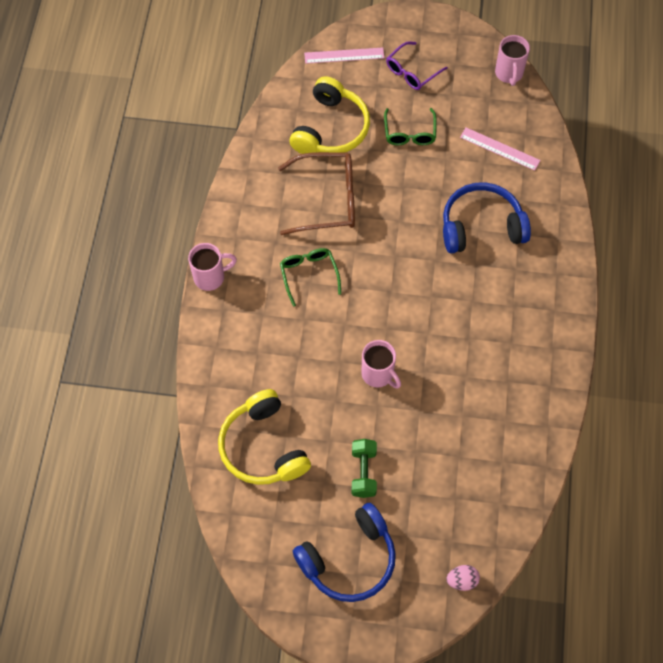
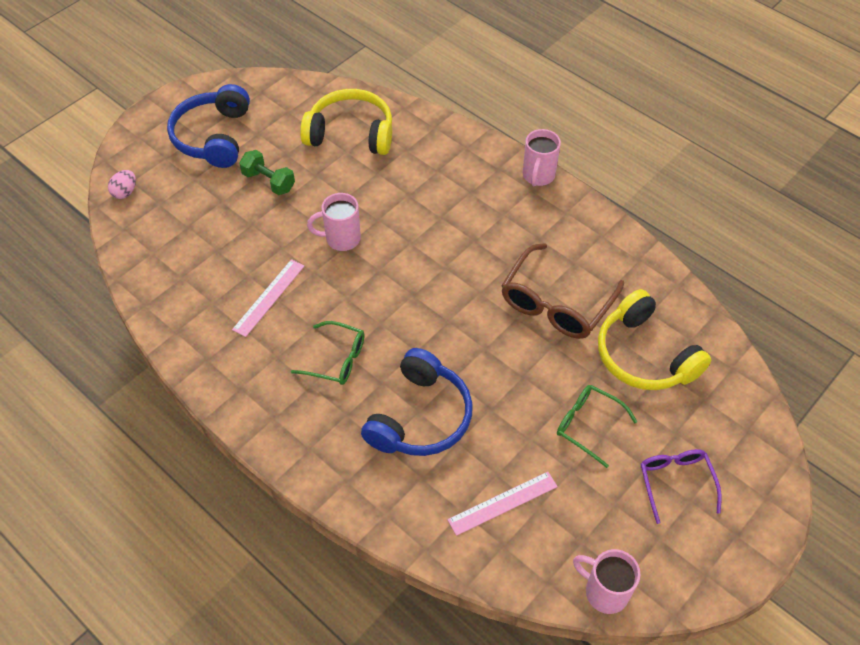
camera: 125 degrees right, 10 degrees down
(309, 275) = (483, 244): green glasses -> green glasses (337, 359)
(344, 55) = (743, 427): pink ruler -> pink ruler (269, 297)

